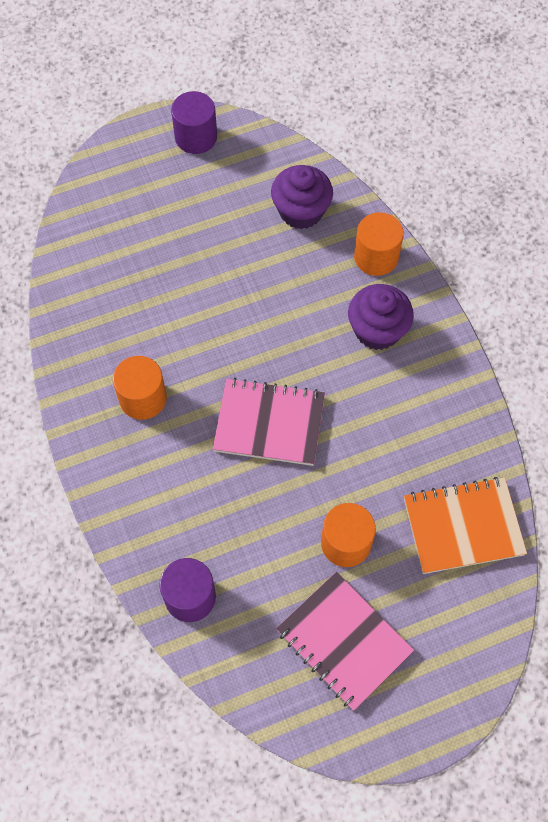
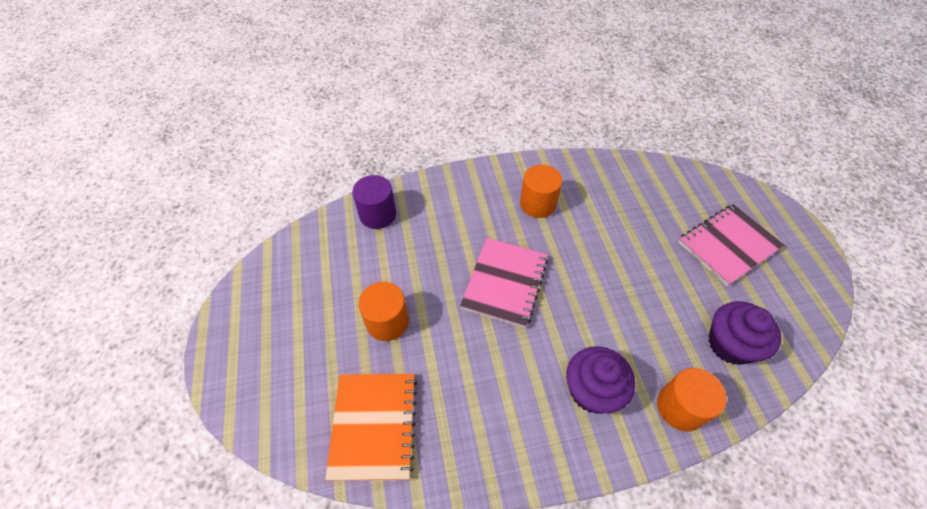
camera: 100 degrees right, 10 degrees down
(196, 137) = (803, 268): purple cylinder -> none
(343, 641) = (309, 305): pink notebook -> pink notebook (728, 245)

